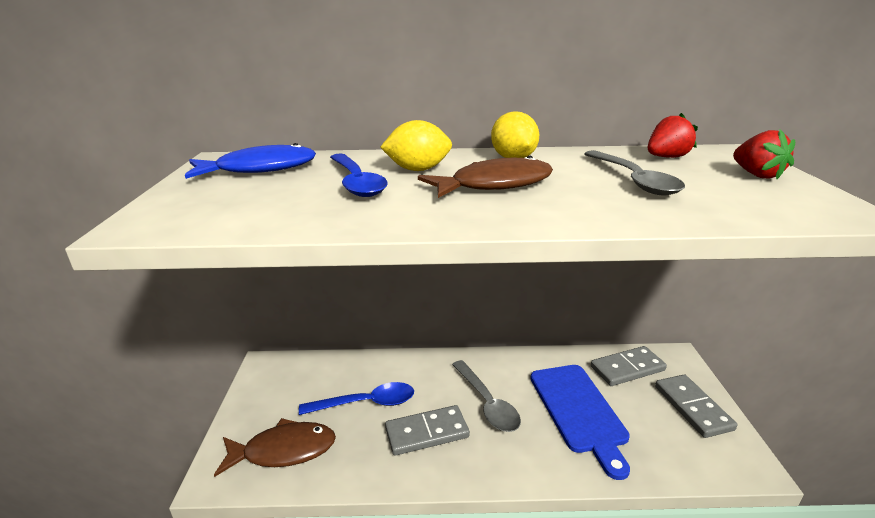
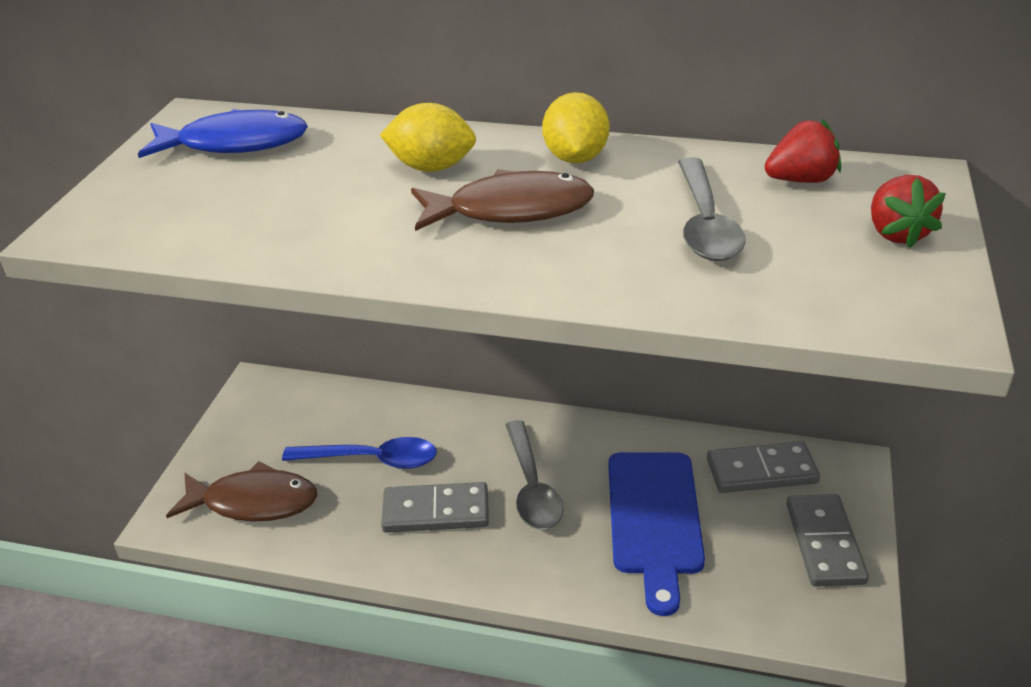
camera: 15 degrees right, 10 degrees up
(356, 182) = (340, 184): blue spoon -> none

